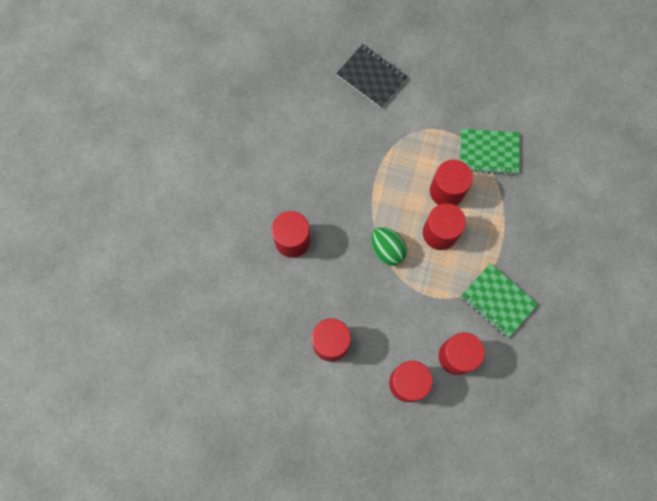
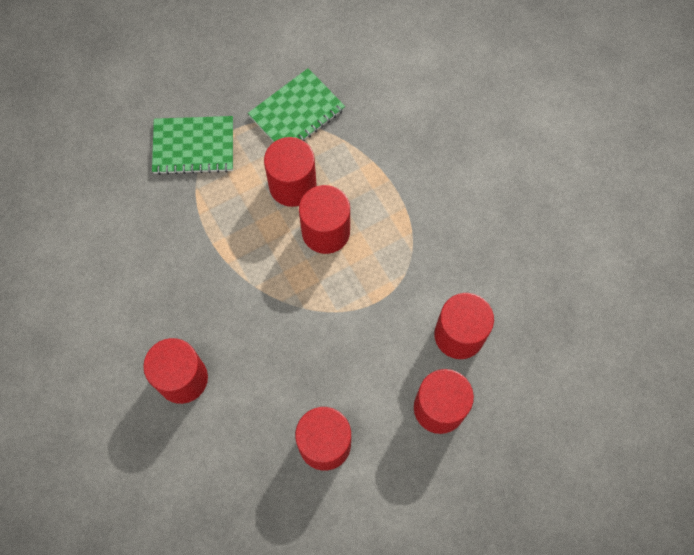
camera: 45 degrees left, 5 degrees down
(371, 77) = (107, 141): black notebook -> none
(387, 250) = (290, 296): green egg -> none
(498, 301) = (444, 244): green notebook -> green notebook (193, 146)

